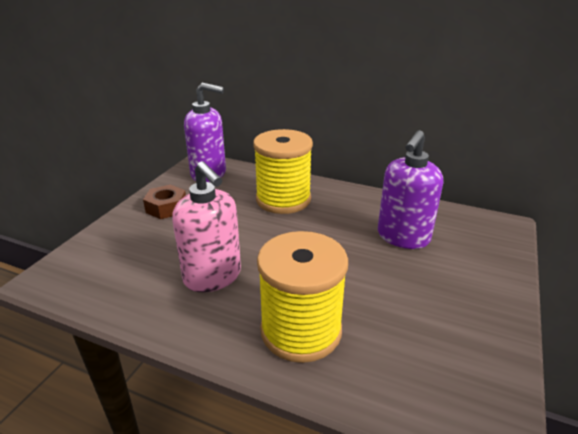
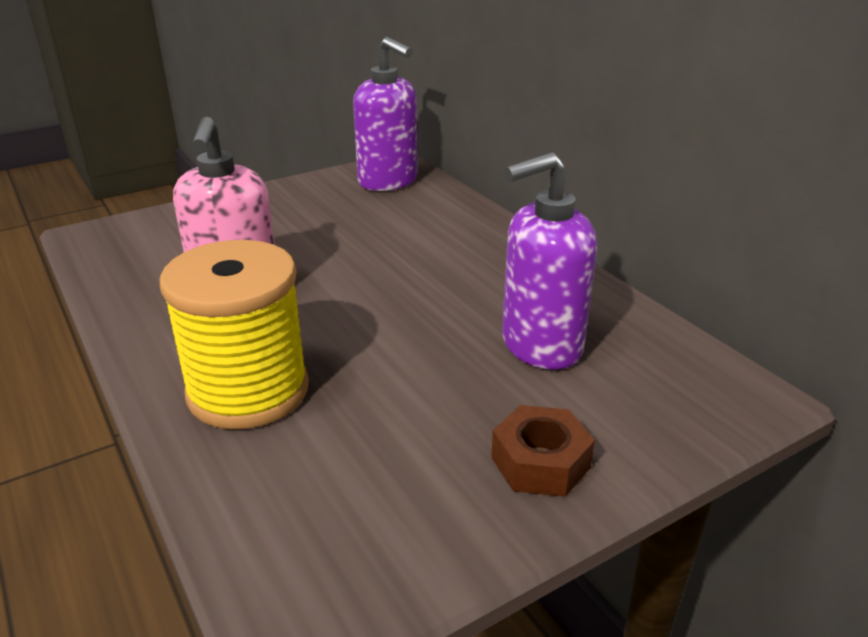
camera: 35 degrees right, 0 degrees up
(166, 208) = (288, 204): brown nut -> brown nut (540, 462)
(283, 199) = (438, 240): yellow spool -> none

